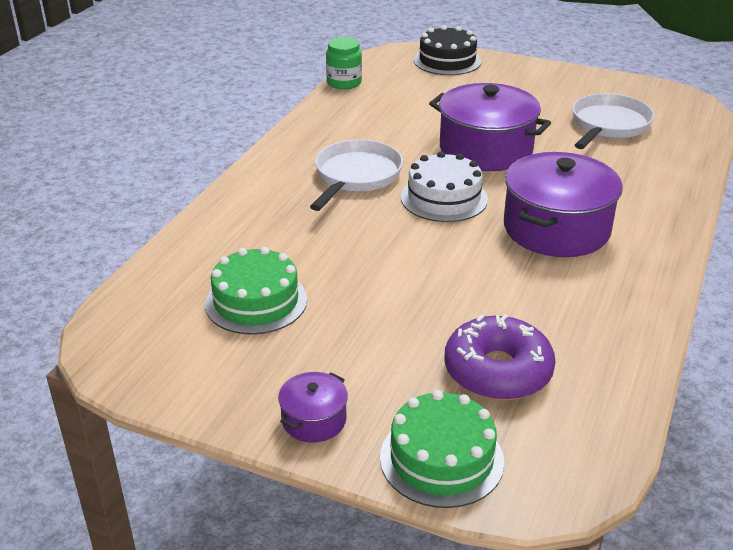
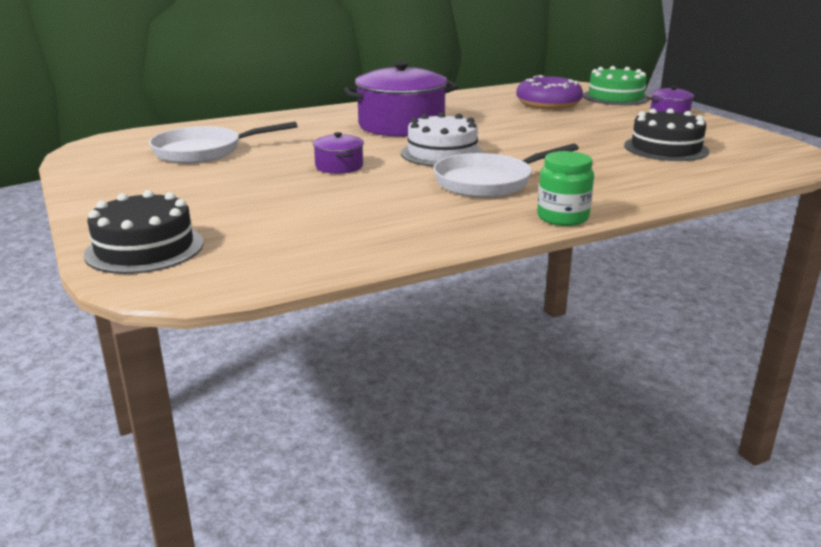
camera: 140 degrees left, 10 degrees down
(256, 301) = (666, 148): green cake -> black cake
(344, 83) = (329, 267): green jar -> green jar (562, 217)
(486, 149) = (339, 166): purple pot -> purple pot, size x0.47

